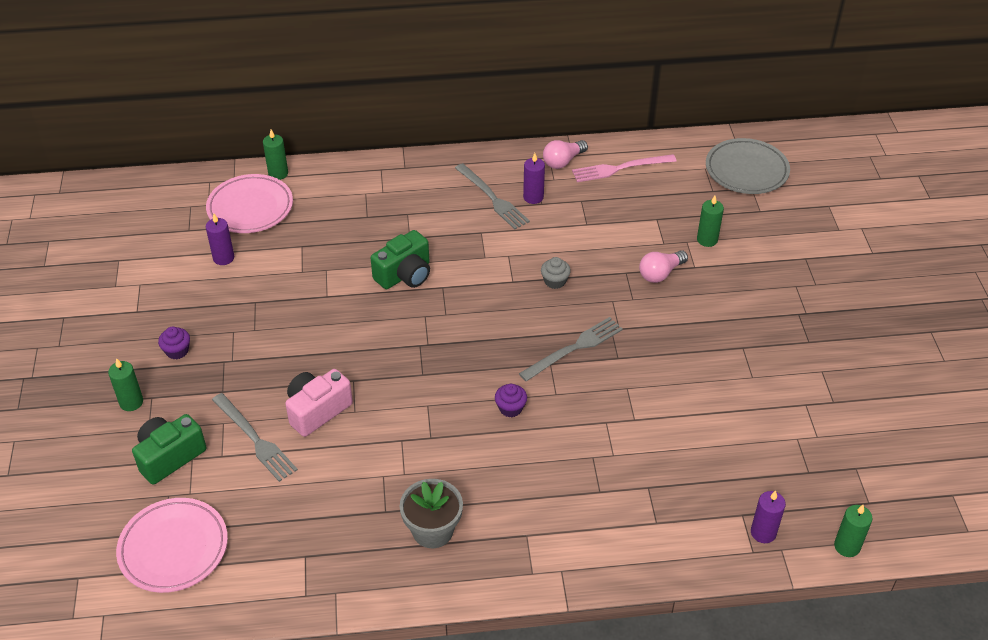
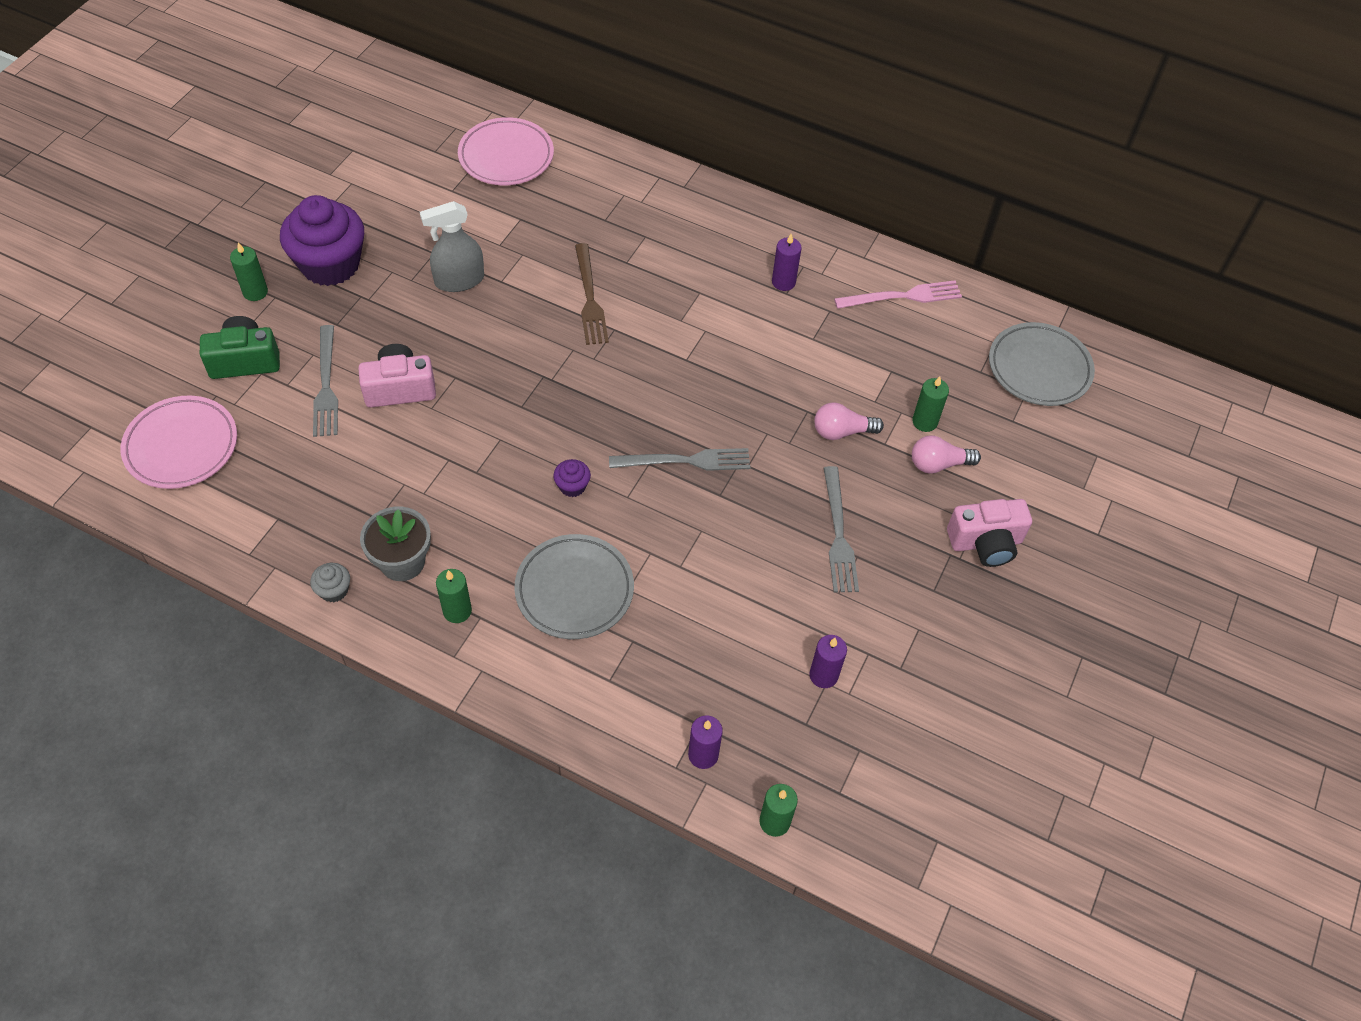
camera: 30 degrees right, 10 degrees up
(177, 351) = (330, 264): purple cupcake -> purple cupcake, size x2.45
(223, 258) = (442, 195): purple candle -> purple candle (823, 675)
(278, 173) = (560, 134): green candle -> green candle (457, 611)
(293, 311) = (459, 280): none -> grey spray bottle
(405, 275) = (589, 298): green camera -> brown fork
(492, 198) = (741, 262): grey fork -> grey fork (838, 534)
(555, 281) = (727, 382): grey cupcake -> grey cupcake (334, 590)
(563, 161) = (848, 259): pink light bulb -> pink light bulb (938, 464)
(577, 477) = (574, 590): none -> grey plate
(620, 168) = (902, 296): pink fork -> pink fork turned 150 degrees clockwise
(812, 294) = (985, 543): none -> pink camera

